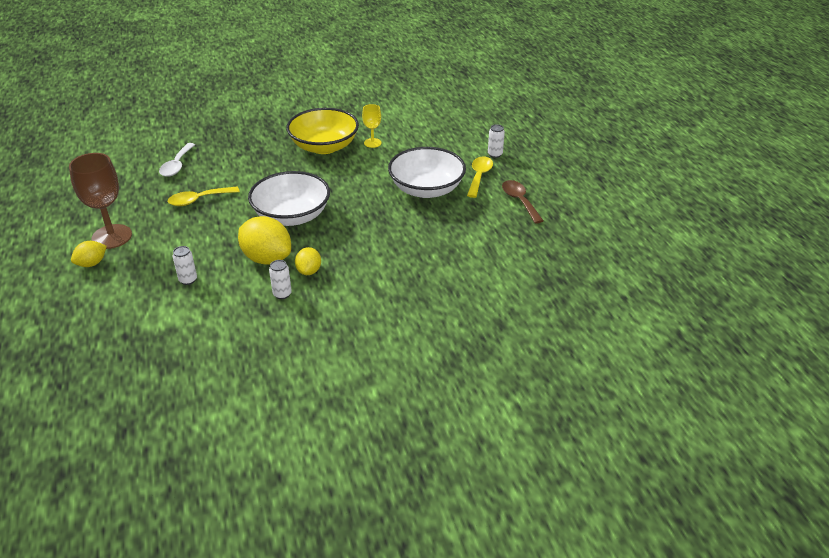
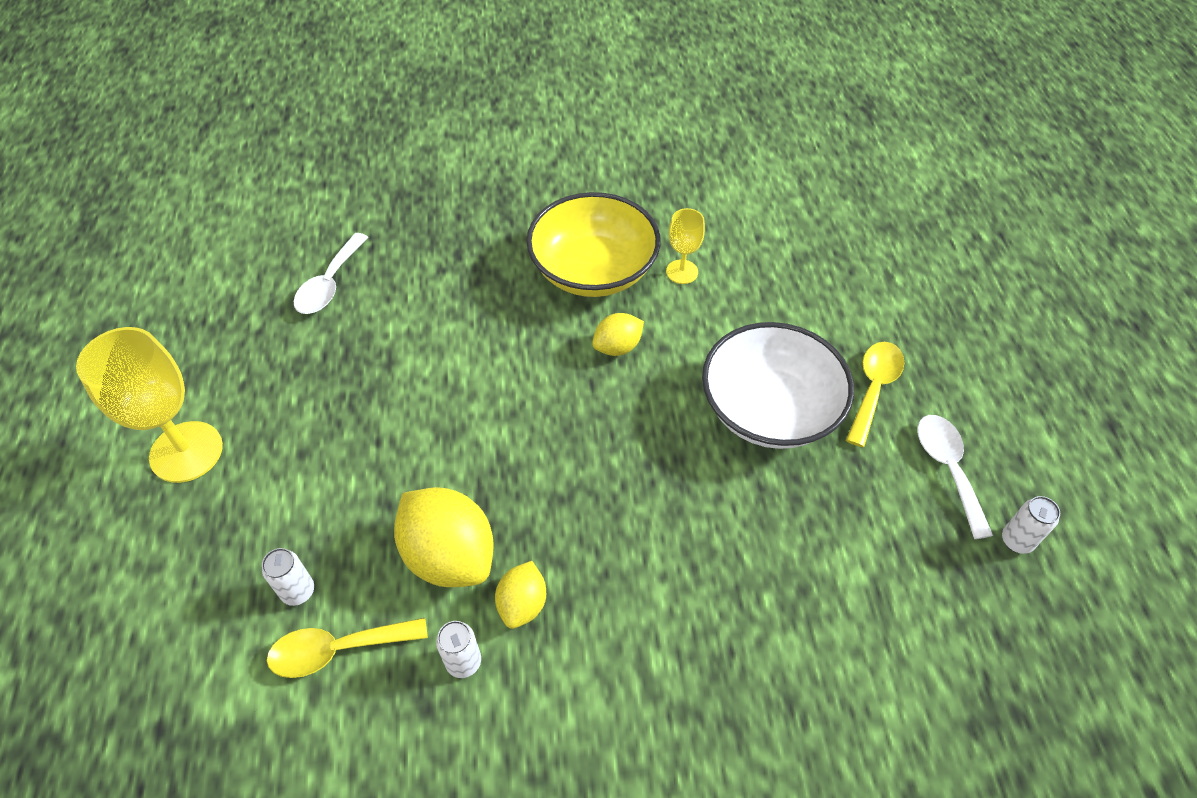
camera: 10 degrees right, 15 degrees up
(92, 263) = (139, 518): yellow lemon -> yellow lemon (617, 347)
(112, 236) = (186, 452): brown goblet -> yellow goblet
(199, 200) = (352, 378): yellow spoon -> yellow spoon (338, 649)
(292, 216) = (511, 445): white bowl -> none
(495, 154) = (908, 332): white can -> white can (1016, 541)
(519, 201) = (948, 469): brown spoon -> white spoon

